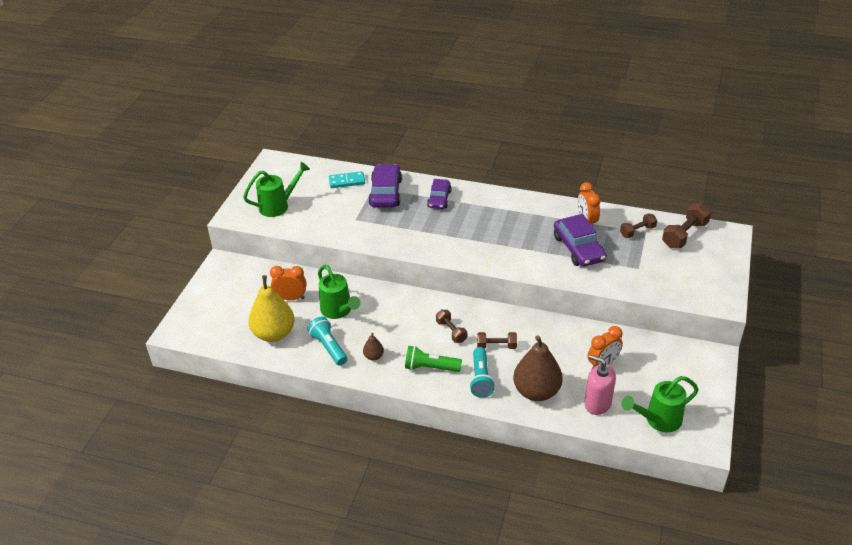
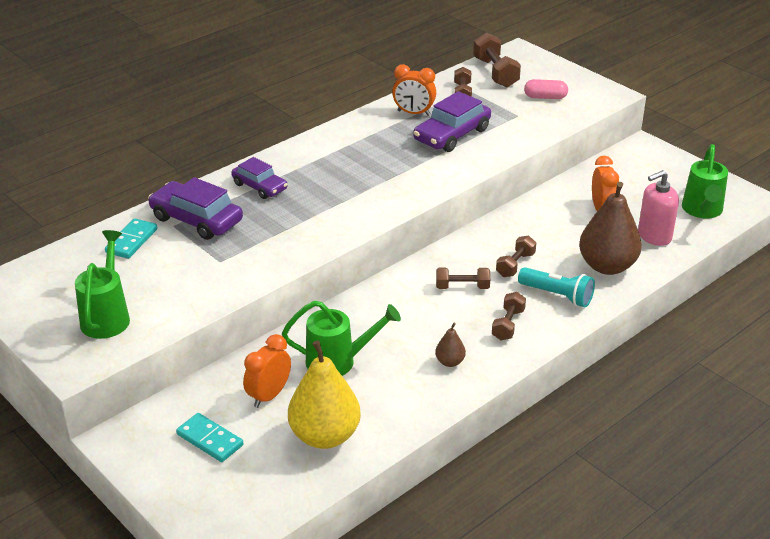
camera: 60 degrees left, 5 degrees down
(242, 294) = (209, 440): none -> turquoise domino
(329, 347) = (398, 394): turquoise flashlight -> none
(430, 367) = (508, 325): green flashlight -> brown dumbbell
(578, 248) = (452, 135): purple car -> purple car turned 120 degrees clockwise
(679, 271) = (545, 97): none -> pink capsule

